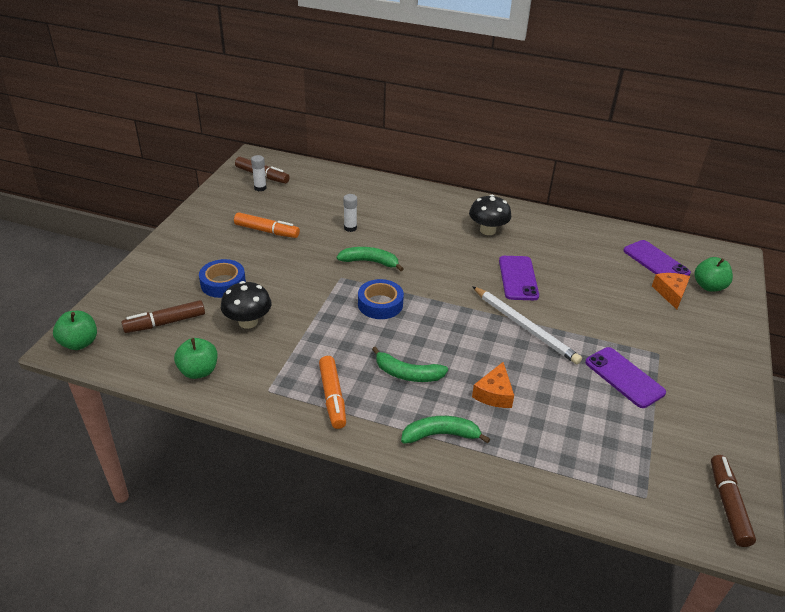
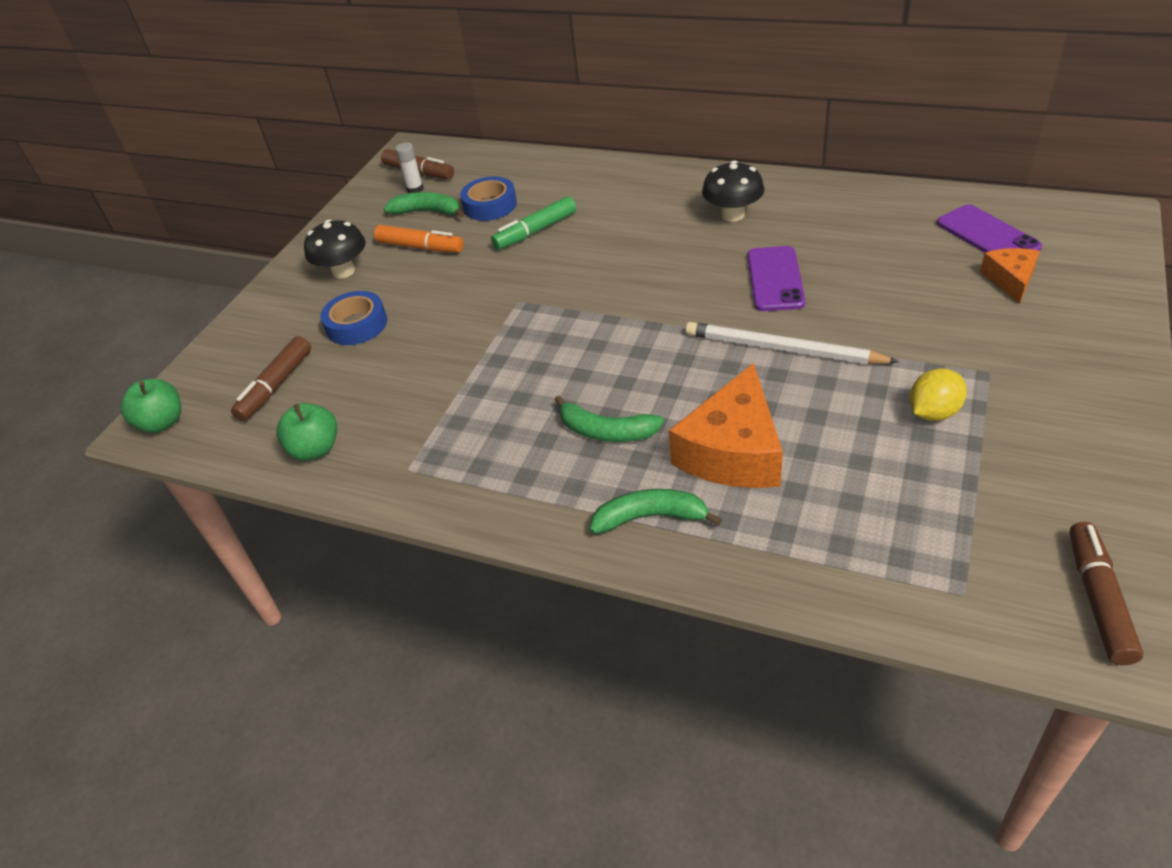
camera: 10 degrees right, 5 degrees up
(165, 323) = (276, 386): brown marker -> brown marker turned 45 degrees counterclockwise
(248, 322) = (387, 375): black mushroom -> black mushroom (343, 271)
(332, 397) = (497, 473): orange marker -> none
(350, 228) = (535, 231): white glue stick -> green marker
(370, 262) = (561, 276): green banana -> green banana (428, 211)
(380, 304) = (572, 334): blue tape -> blue tape (490, 205)
(494, 394) = (733, 451): orange cheese -> orange cheese, size x1.83
(525, 327) = (783, 349): white pencil -> white pencil turned 150 degrees clockwise
(624, 377) = (933, 412): purple phone -> yellow lemon
(709, 286) = (1071, 264): green apple -> none

